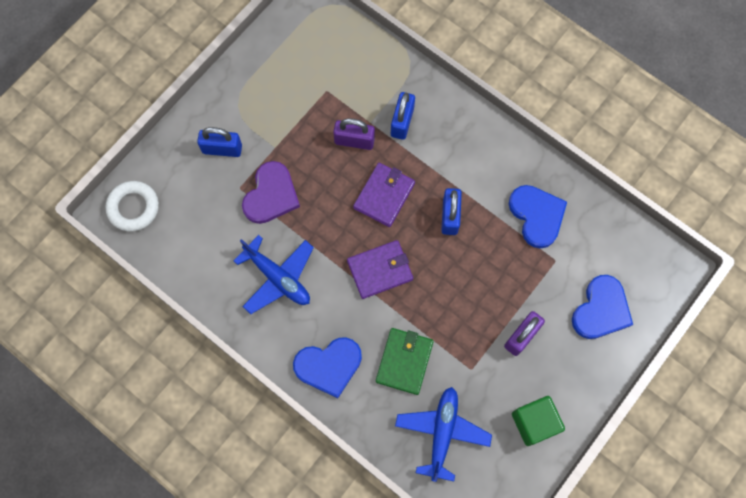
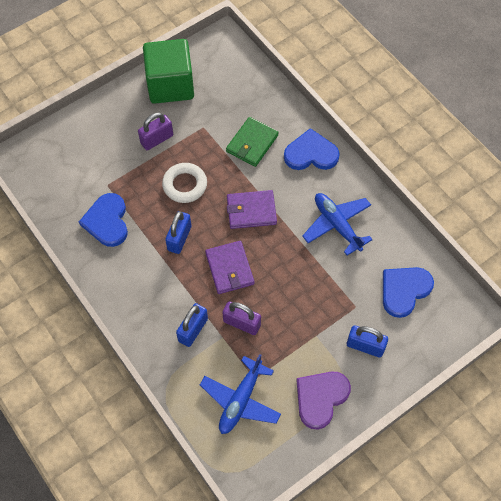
camera: 165 degrees left, 10 degrees down
(133, 208) = (454, 312): white ring -> white ring (185, 185)
(271, 195) = (328, 293): purple heart -> purple heart (320, 398)
(384, 195) = (229, 269): purple wallet -> purple wallet turned 60 degrees counterclockwise
(442, 433) = (239, 93): blue plane -> blue plane (240, 400)
(534, 422) = (170, 85): green cube -> green cube, size x1.60
(601, 310) = (88, 143): blue heart -> blue heart (404, 290)

